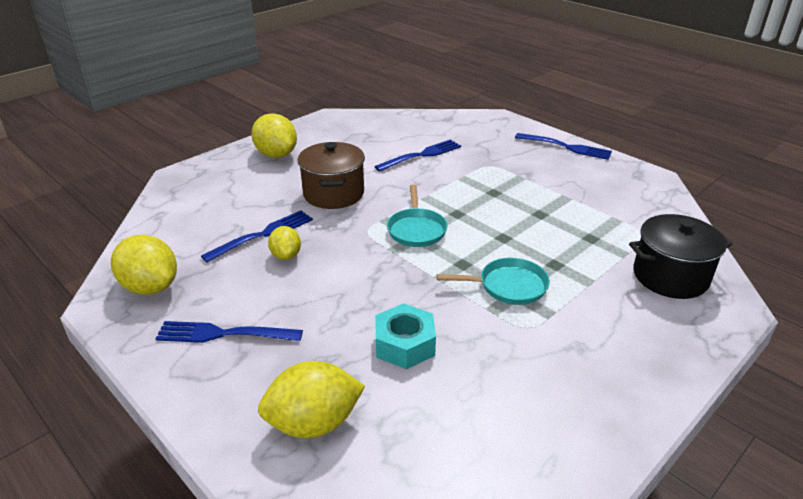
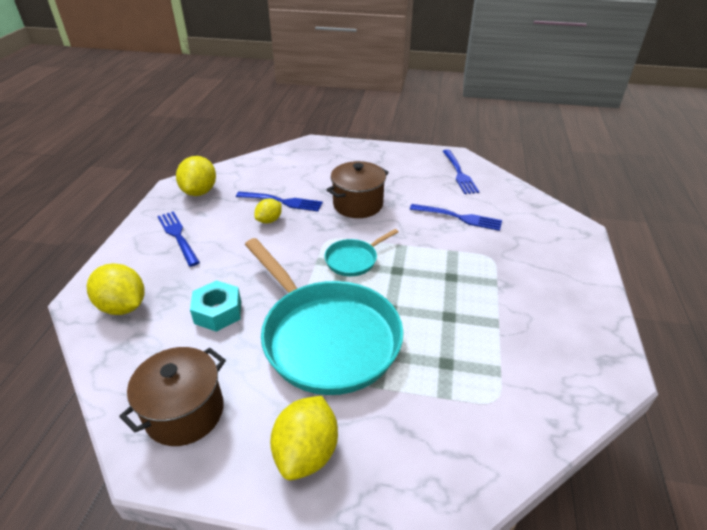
camera: 55 degrees right, 5 degrees up
(276, 155) = (377, 161): yellow lemon -> yellow lemon (306, 452)
(508, 286) = (326, 337): turquoise pan -> turquoise pan, size x2.23
(538, 416) = (185, 412): none -> brown pot
(566, 147) = (589, 290): blue fork -> blue fork (459, 173)
(670, 276) = (439, 444): black pot -> none

